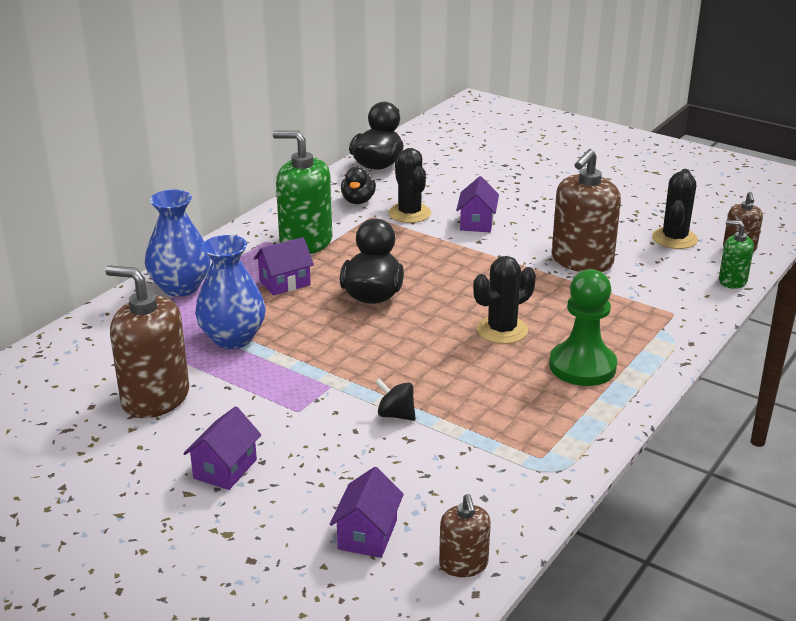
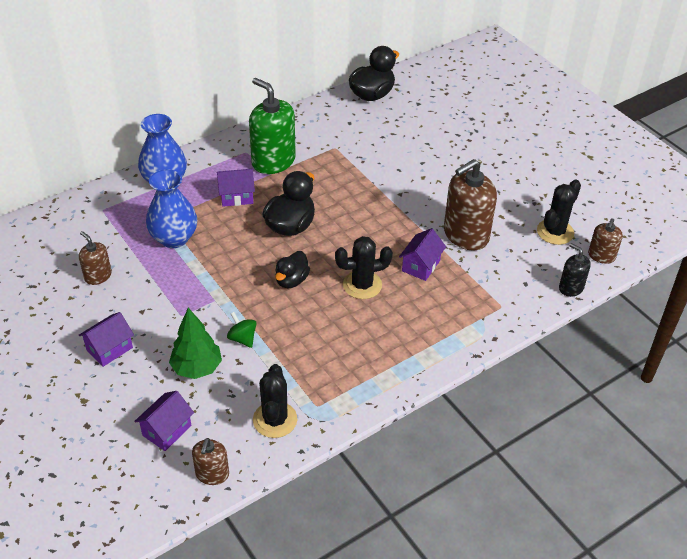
camera: 20 degrees right, 15 degrees up
(155, 398) = (98, 276): brown soap dispenser -> brown soap dispenser, size x0.53
(358, 201) = (335, 129): black duck -> black duck (291, 280)
(359, 459) = (197, 368): none -> green tree
(396, 415) = (242, 338): black spinning top -> green spinning top
(409, 213) = (365, 152): black cactus -> black cactus (275, 420)
(477, 223) = (410, 174): purple house -> purple house (421, 266)
(582, 366) = (398, 335): green pawn -> none
(732, 281) = (571, 288): green soap dispenser -> black soap dispenser

